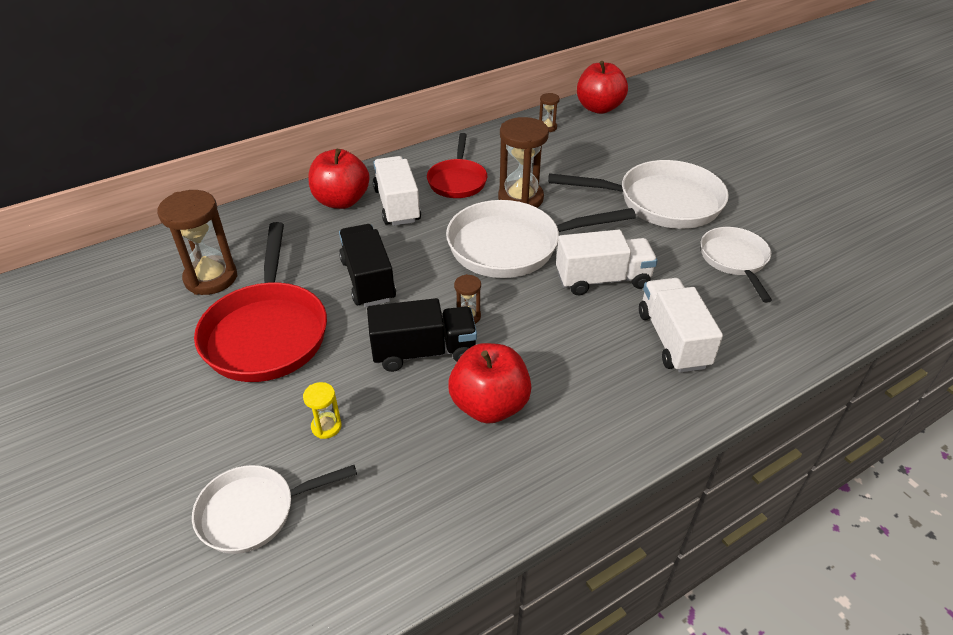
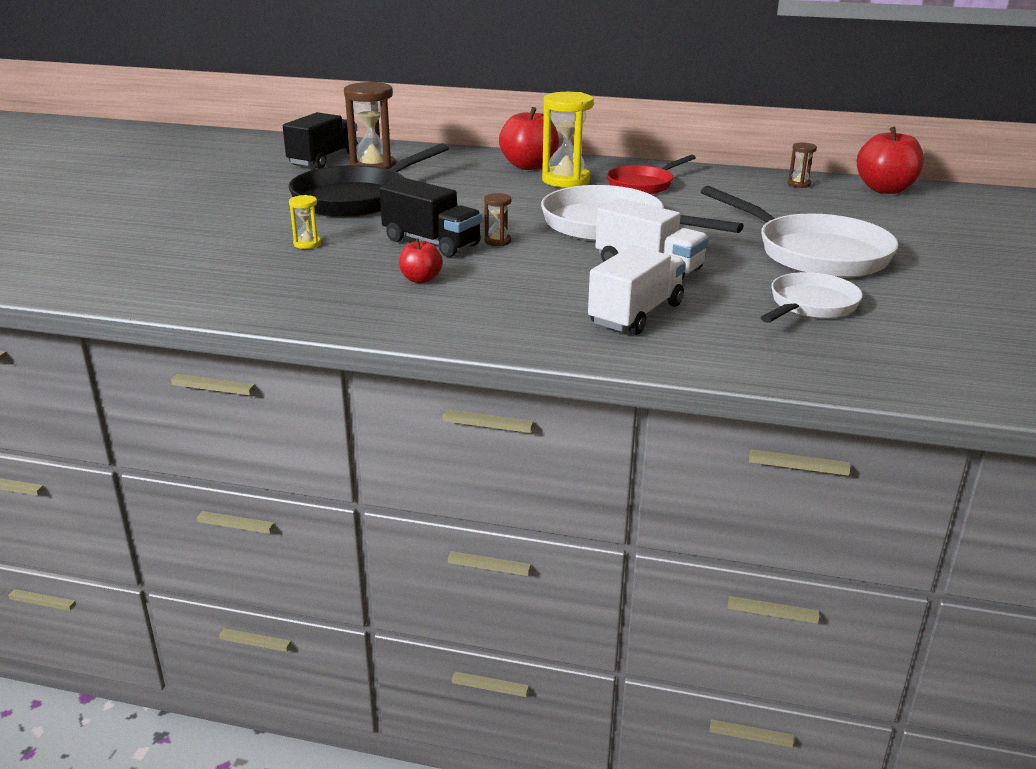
camera: 45 degrees right, 15 degrees down
(254, 512) = (206, 254): white pan -> none
(267, 332) = (356, 199): red pan -> black pan
(368, 280) = (466, 203): black truck -> black truck (324, 159)
(397, 205) = (566, 180): white truck -> yellow hourglass
(489, 405) = (421, 279): red apple -> red apple, size x0.54
(520, 199) = (677, 209): brown hourglass -> none

